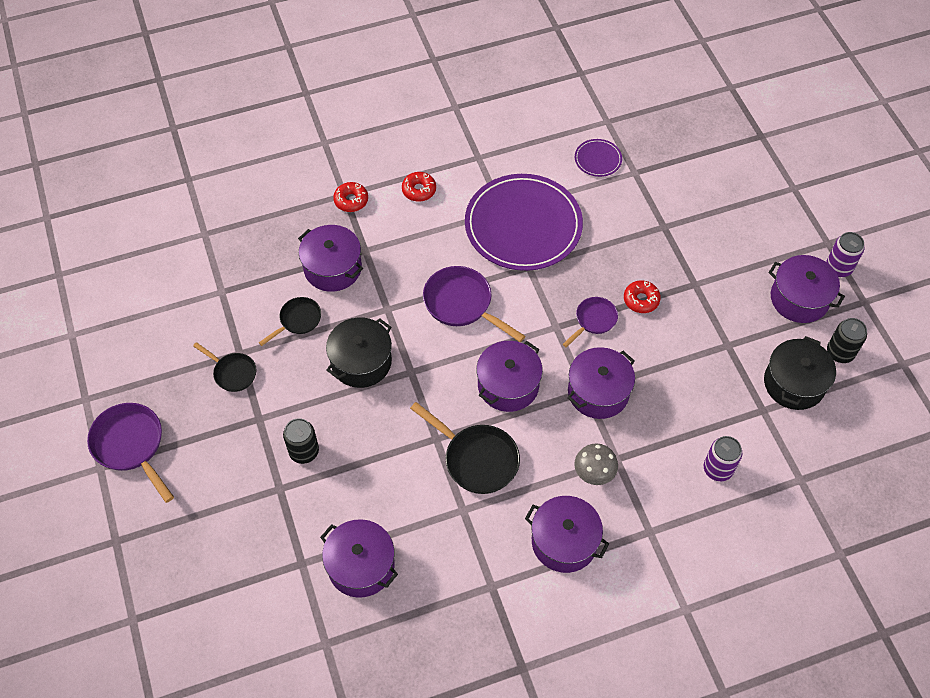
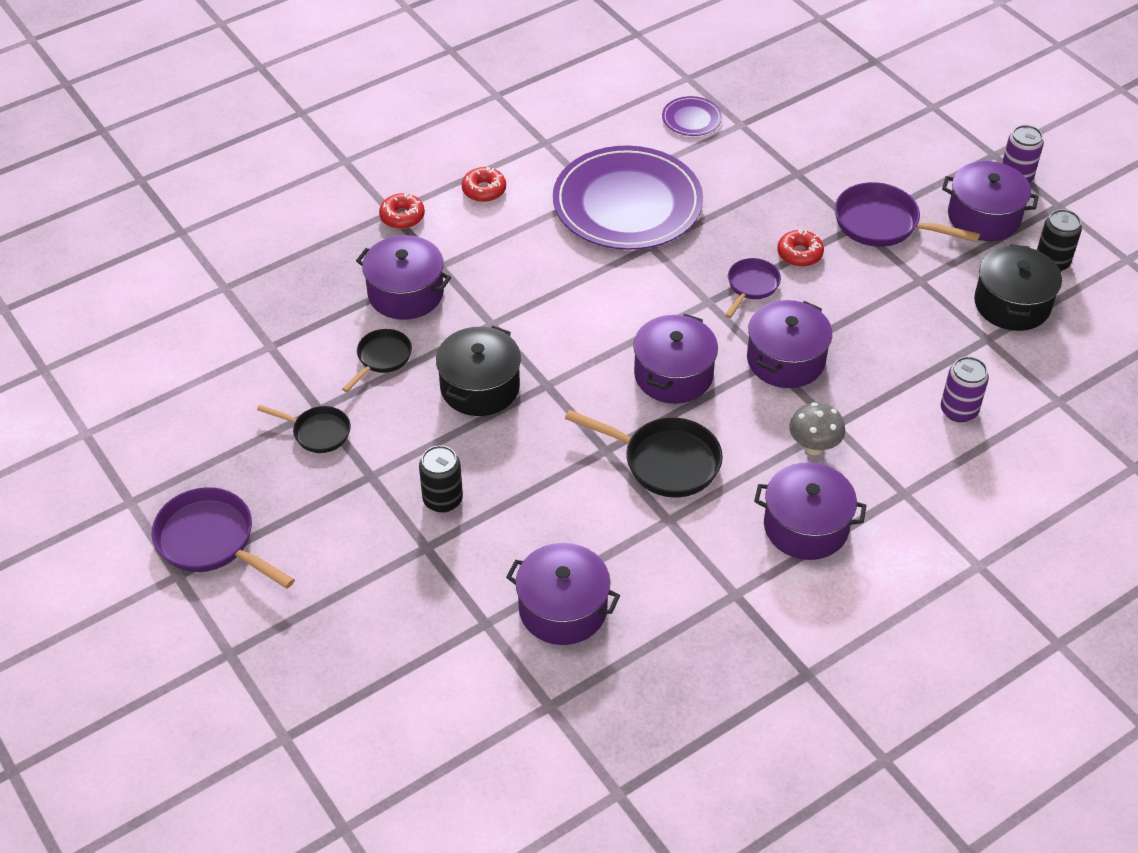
camera: 15 degrees left, 10 degrees down
(462, 304) = (584, 300): purple pan -> purple pan (883, 224)

